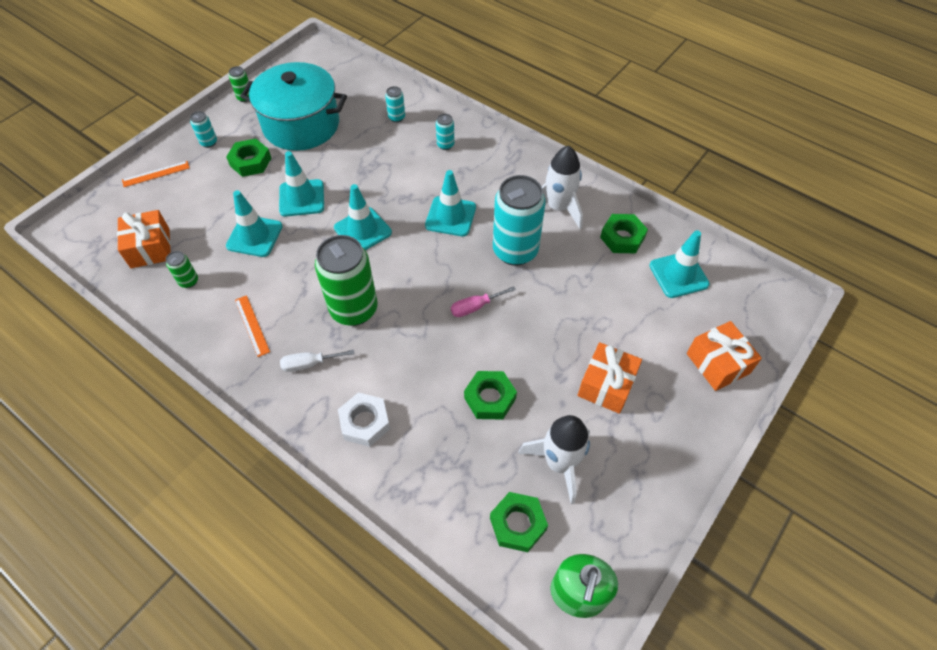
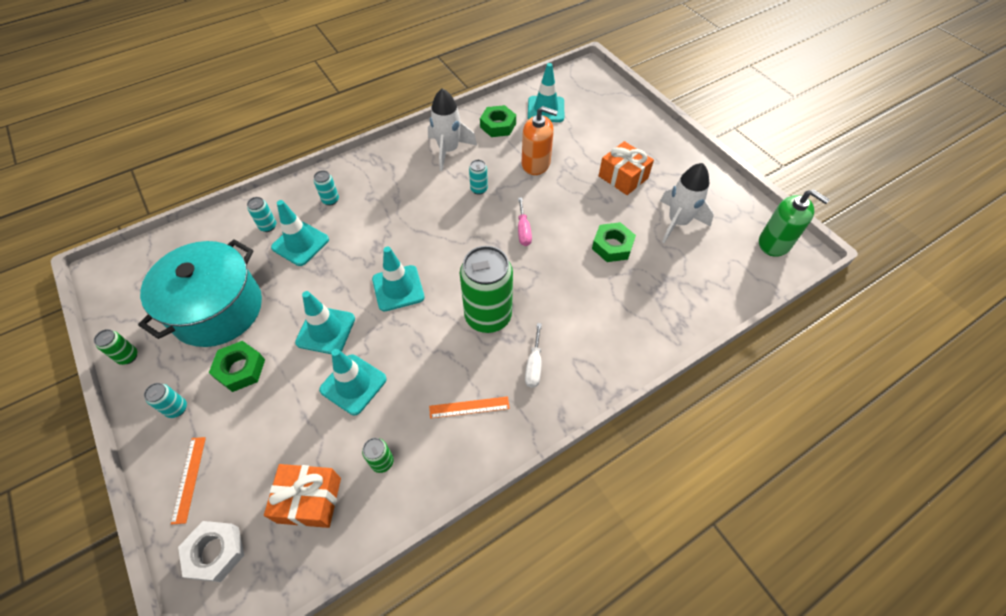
camera: 70 degrees left, 0 degrees up
(365, 422) = (608, 335): white nut -> white nut (215, 552)
(450, 216) = (418, 220): turquoise traffic cone -> turquoise traffic cone (300, 243)
(515, 251) = (479, 189): turquoise can -> turquoise can, size x0.43
(518, 524) = (719, 260): green nut -> none
(580, 290) = (536, 164): none -> orange soap dispenser
(717, 363) = (625, 118): orange gift -> none

